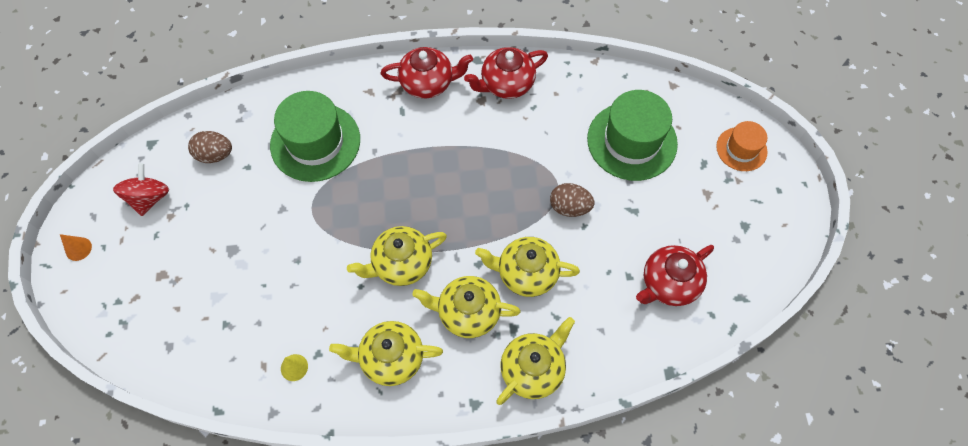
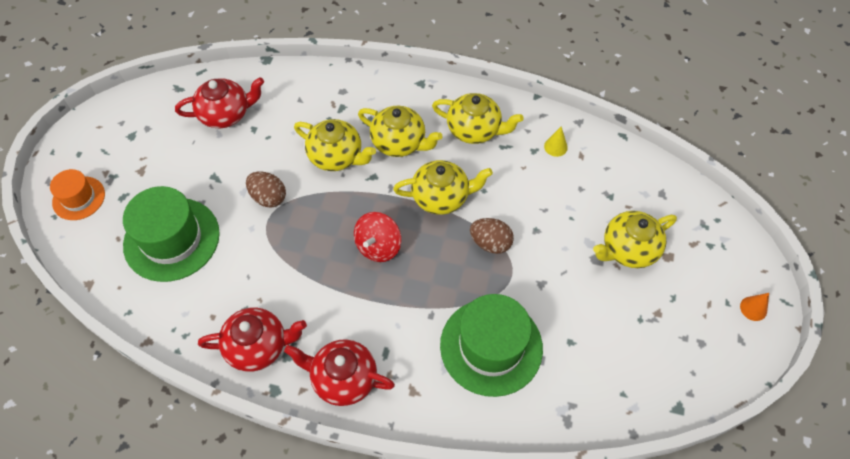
camera: 160 degrees left, 5 degrees down
(149, 198) = (680, 340): red spinning top -> red spinning top (378, 246)
(215, 155) = (604, 368): brown egg -> brown egg (490, 243)
(533, 369) = (366, 91): yellow teapot -> yellow teapot (628, 249)

